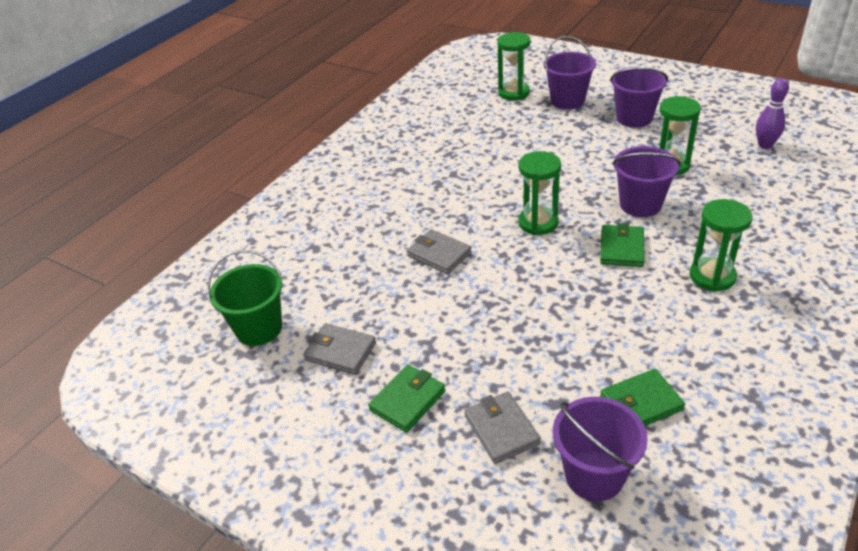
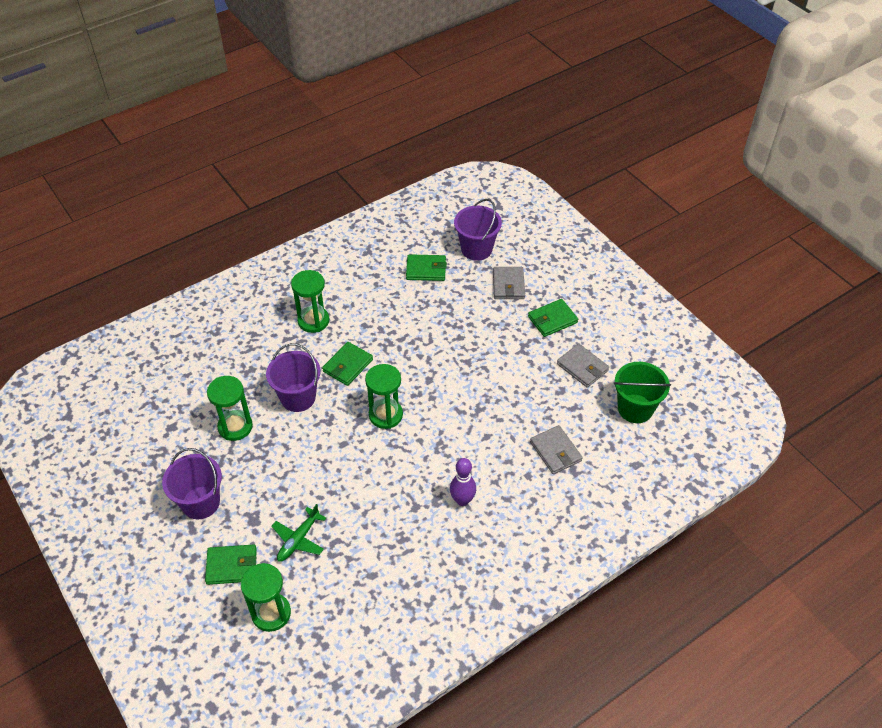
camera: 160 degrees left, 10 degrees up
(439, 254) = (478, 418): grey wallet -> grey wallet (555, 451)
(532, 127) = (299, 539): none -> green plane
(567, 101) = (232, 566): purple bucket -> green wallet
(765, 145) = (143, 412): purple bowling pin -> purple bowling pin (462, 500)

